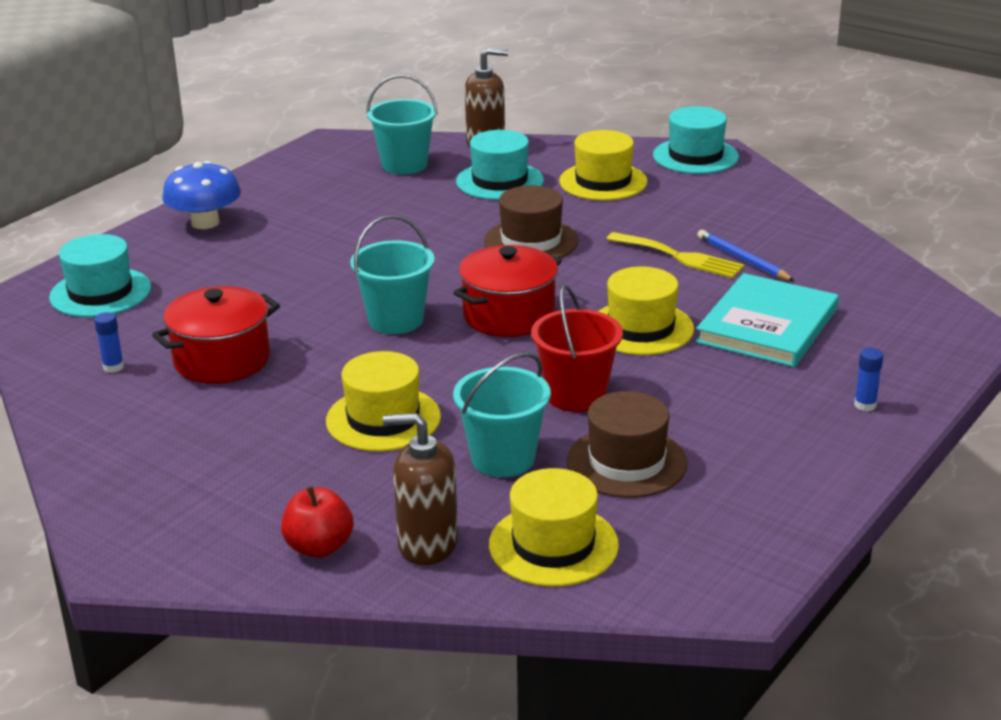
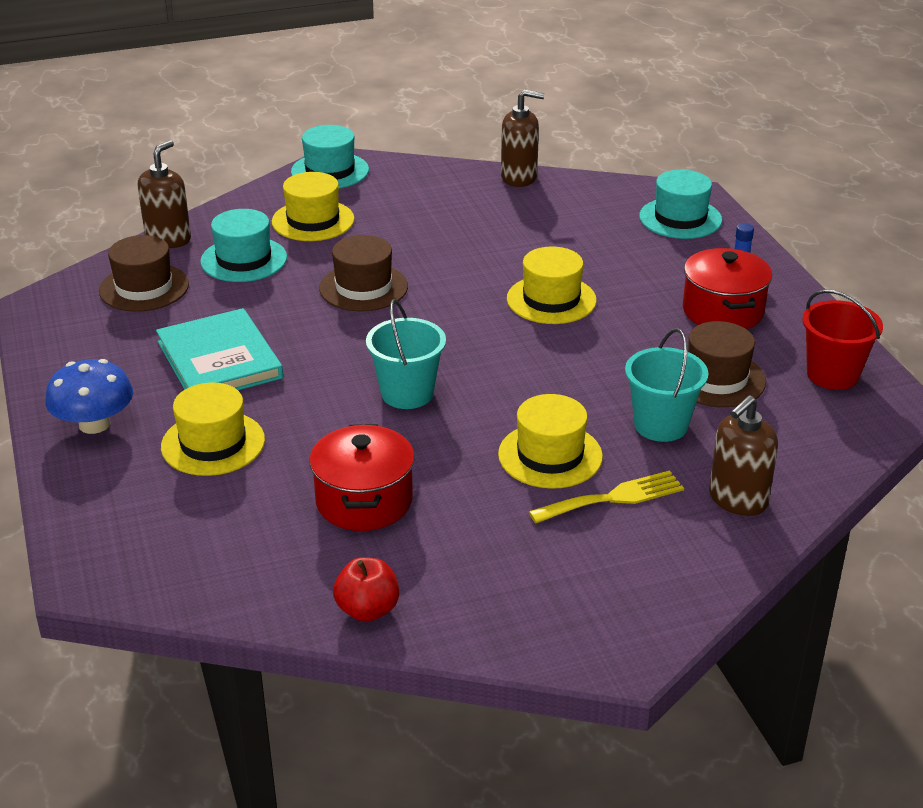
camera: 55 degrees left, 5 degrees up
(100, 293) = (148, 528): turquoise hat -> turquoise hat (680, 218)
(113, 367) = (301, 564): blue glue stick -> none
(319, 547) = (696, 550): red apple -> red apple (367, 610)
(404, 165) = (144, 288): turquoise bucket -> brown hat
(509, 315) = (465, 343): red pot -> red pot (723, 311)
(553, 545) = (787, 448): yellow hat -> yellow hat (213, 443)
(576, 395) = (611, 362): red bucket -> red bucket (832, 375)
(680, 257) = (471, 243): yellow fork -> yellow fork (613, 498)
(743, 259) = (507, 223): blue pencil -> none
(767, 326) = (606, 254): turquoise book -> turquoise book (219, 360)
(836, 234) = (519, 177): none -> brown soap dispenser

